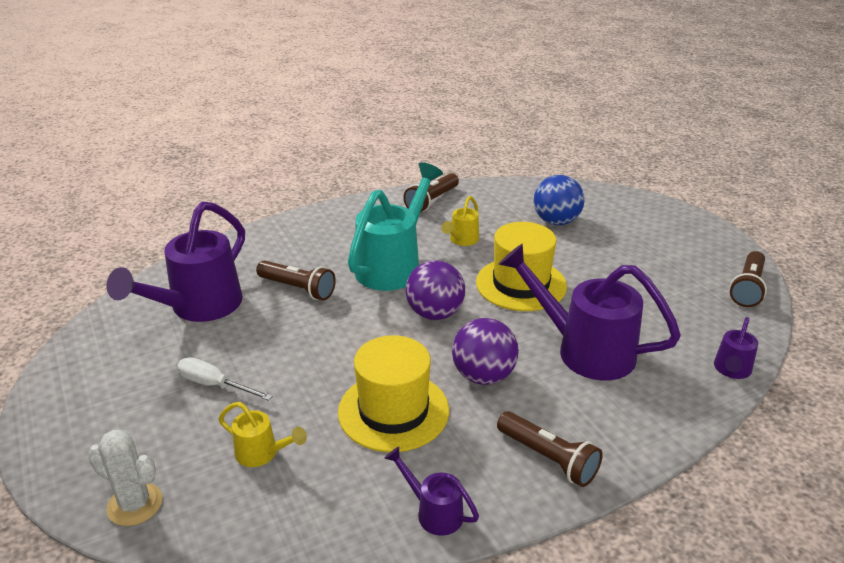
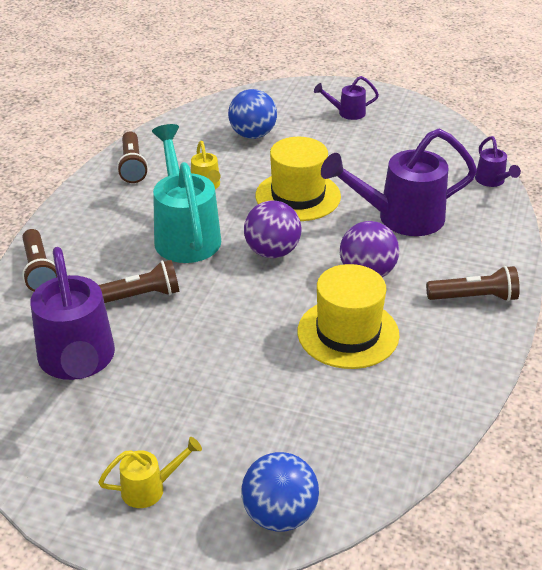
camera: 45 degrees left, 5 degrees up
(135, 504) = (279, 515): white cactus -> blue ball
(214, 385) = (196, 404): white screwdriver -> none
(262, 453) = (309, 420): yellow watering can -> yellow watering can (150, 488)
(434, 512) = (461, 372): purple watering can -> purple watering can (347, 113)
(747, 288) = (433, 121): brown flashlight -> brown flashlight (39, 270)

